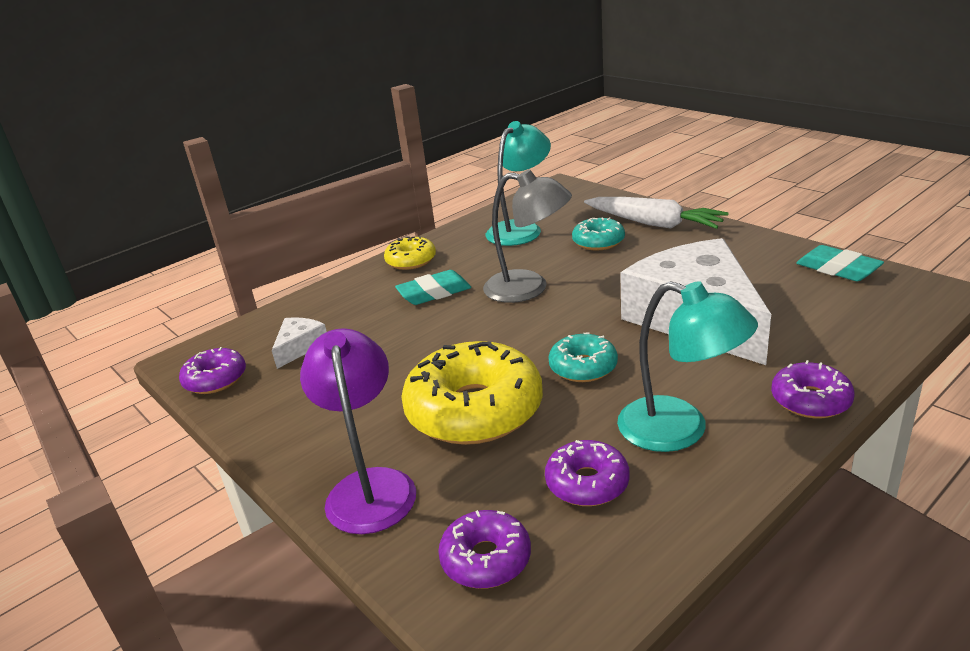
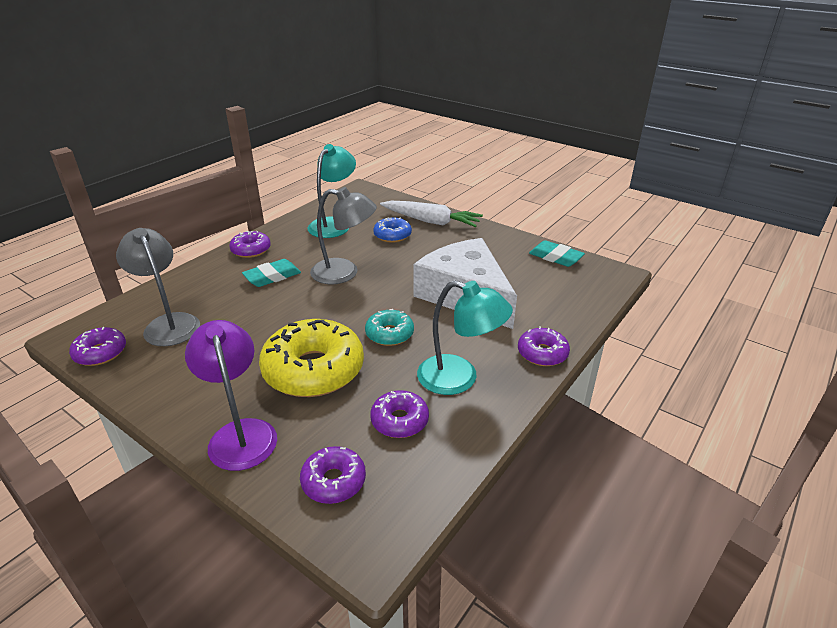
camera: 15 degrees left, 5 degrees up
(299, 347) = (169, 323): white cheese -> grey lamp
(411, 261) = (251, 250): yellow donut -> purple donut
(598, 242) = (392, 235): turquoise donut -> blue donut

